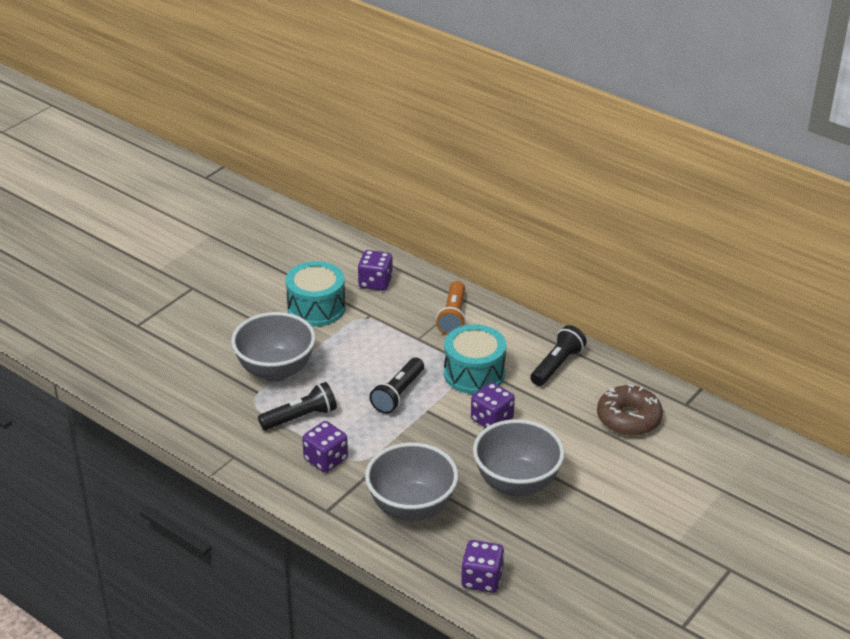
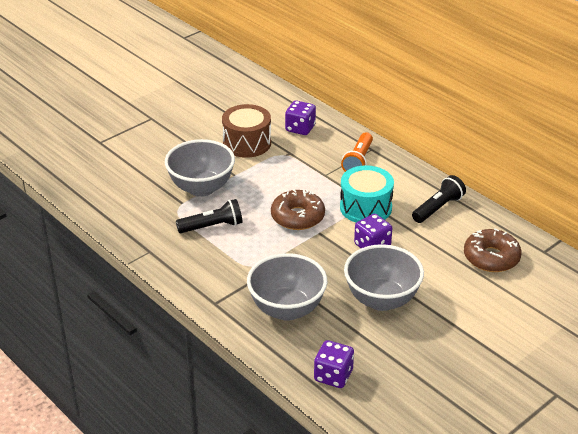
camera: 10 degrees right, 0 degrees up
(316, 308) = (247, 143): turquoise drum -> brown drum
(326, 459) = (224, 262): purple dice -> none
(398, 394) = (297, 217): black flashlight -> brown donut

